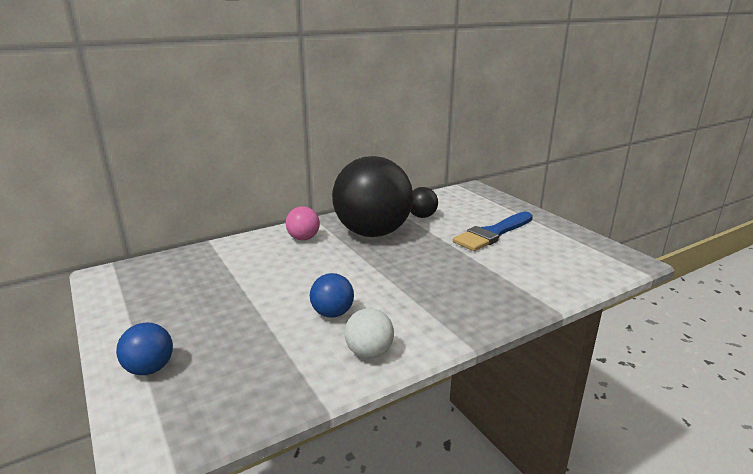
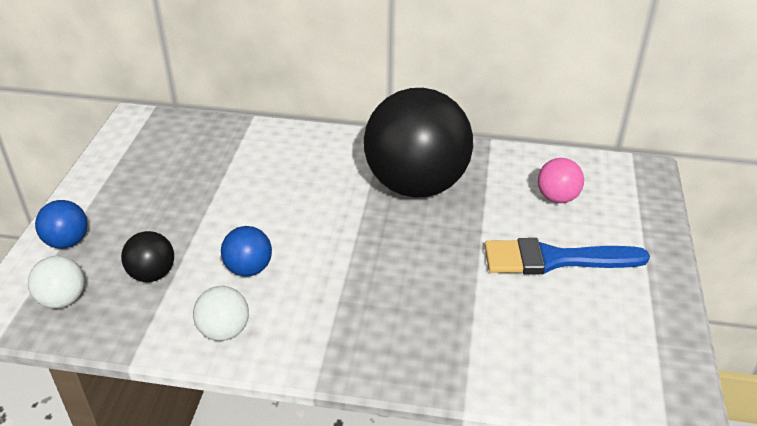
camera: 40 degrees right, 15 degrees up
(204, 405) = (63, 300): none -> white ball
(303, 238) = (338, 157): pink ball -> pink ball (557, 197)
(422, 216) = (506, 187): black ball -> black ball (152, 274)

